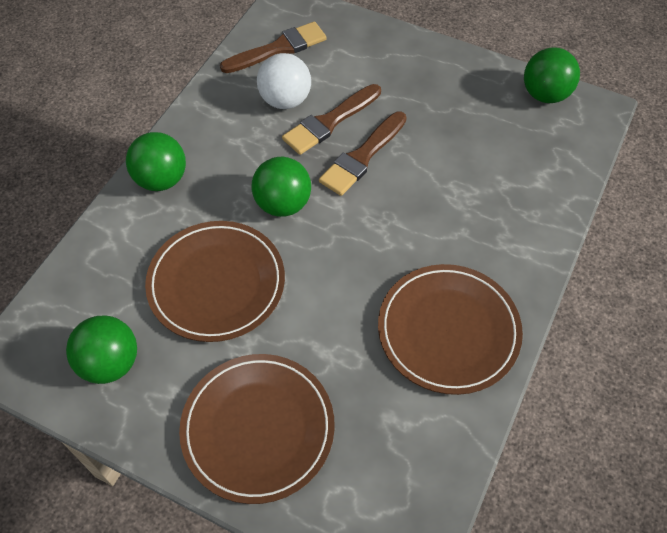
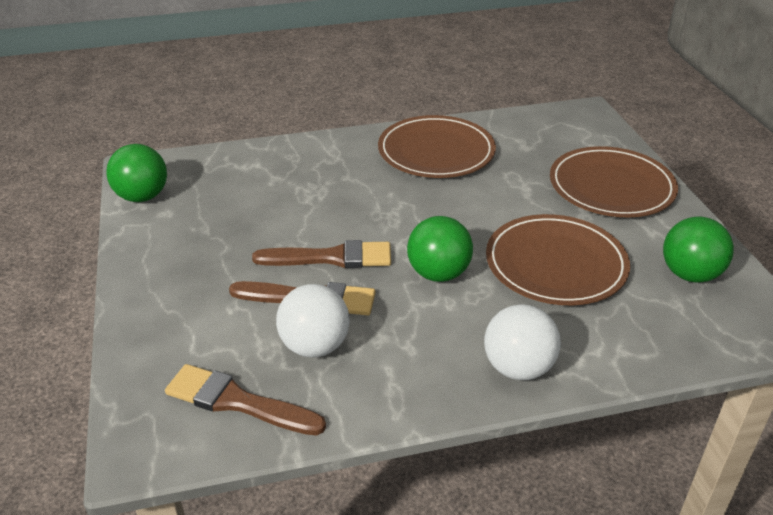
camera: 130 degrees left, 20 degrees down
(161, 179) = (518, 368): green ball -> white ball

